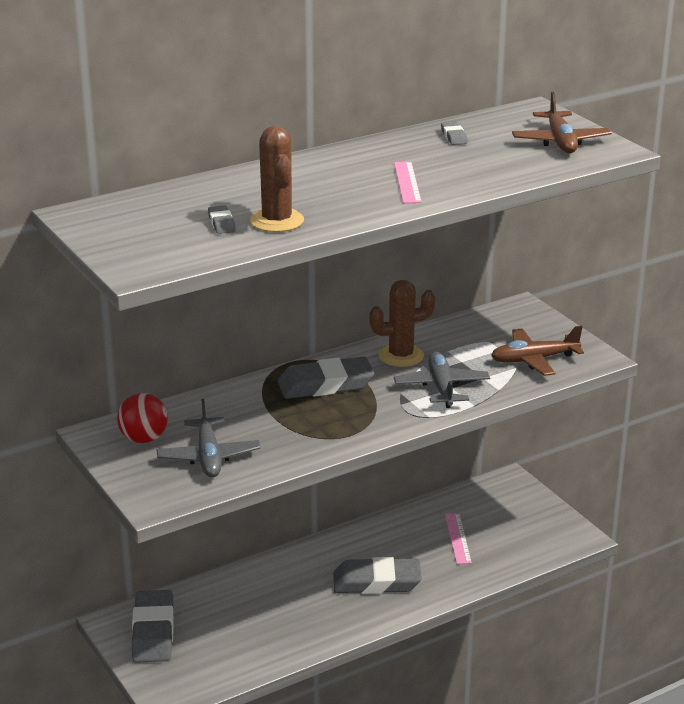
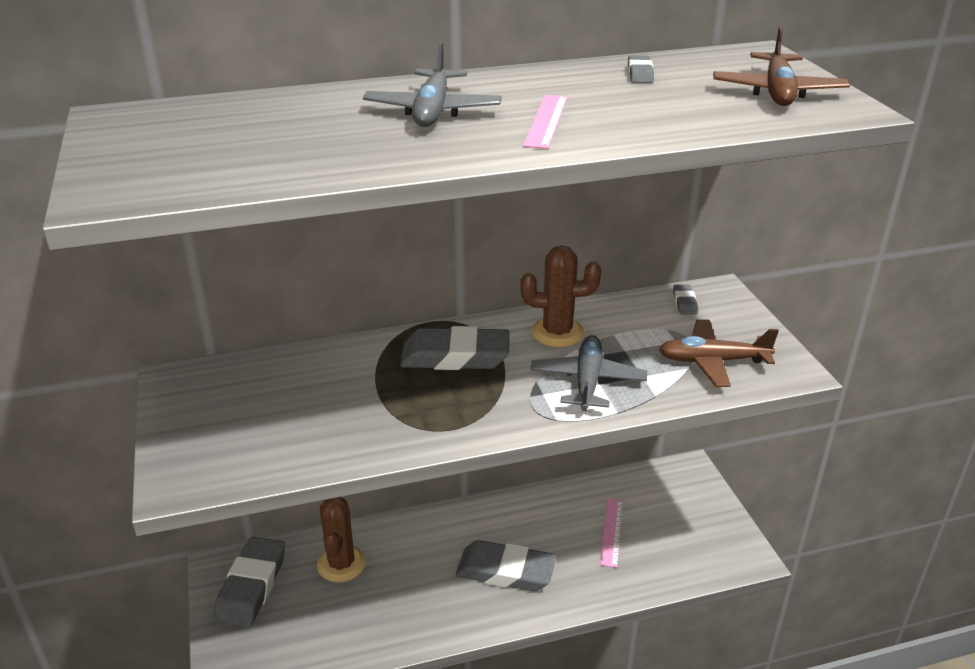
camera: 15 degrees right, 5 degrees up
(143, 439) = (219, 394): red ball -> none
(208, 457) = (274, 431): grey plane -> grey plane (433, 111)
(221, 223) = (269, 146): grey eraser -> grey eraser (684, 302)
(277, 221) = (341, 151): brown cactus -> brown cactus (341, 564)

